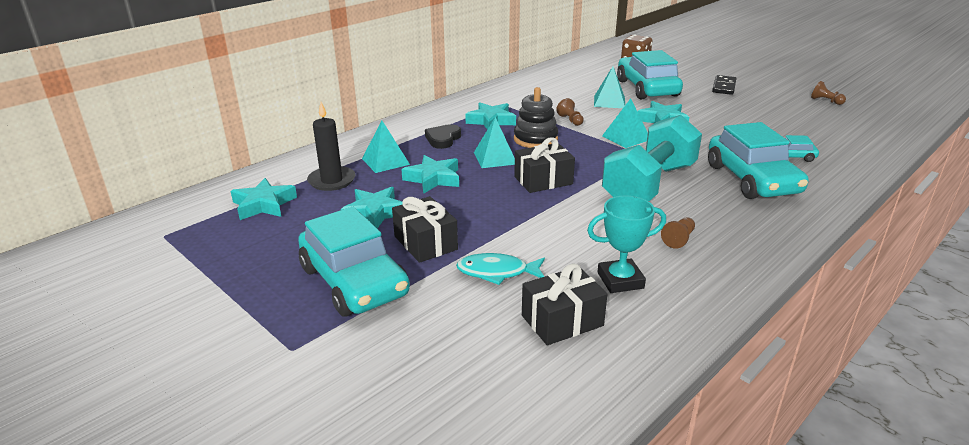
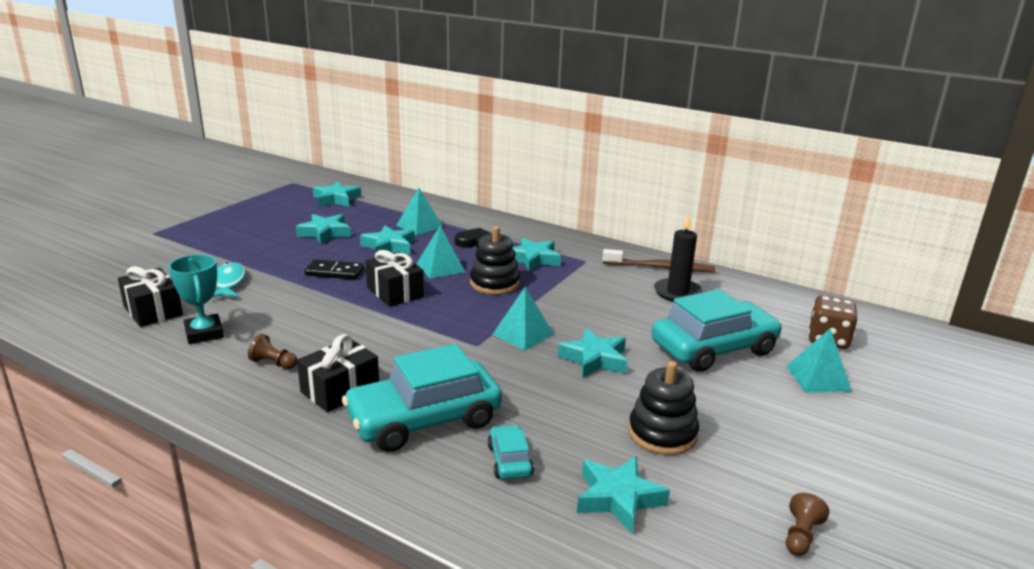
camera: 75 degrees right, 5 degrees down
(332, 181) = (378, 213): black candle -> black candle (677, 293)
(354, 281) = (225, 239): turquoise car -> none
(425, 243) = (276, 254): black gift -> black gift (340, 390)
(523, 84) = (660, 268): none -> brown toothbrush
(570, 120) = (559, 299): brown pawn -> none
(609, 101) = (638, 322): turquoise pyramid -> turquoise pyramid (818, 378)
(649, 184) = (396, 348): turquoise dumbbell -> none
(723, 87) = (780, 418): black domino -> black domino (335, 272)
(748, 115) = (662, 434): none -> black stacking toy
(814, 133) = (618, 498): none -> turquoise star

